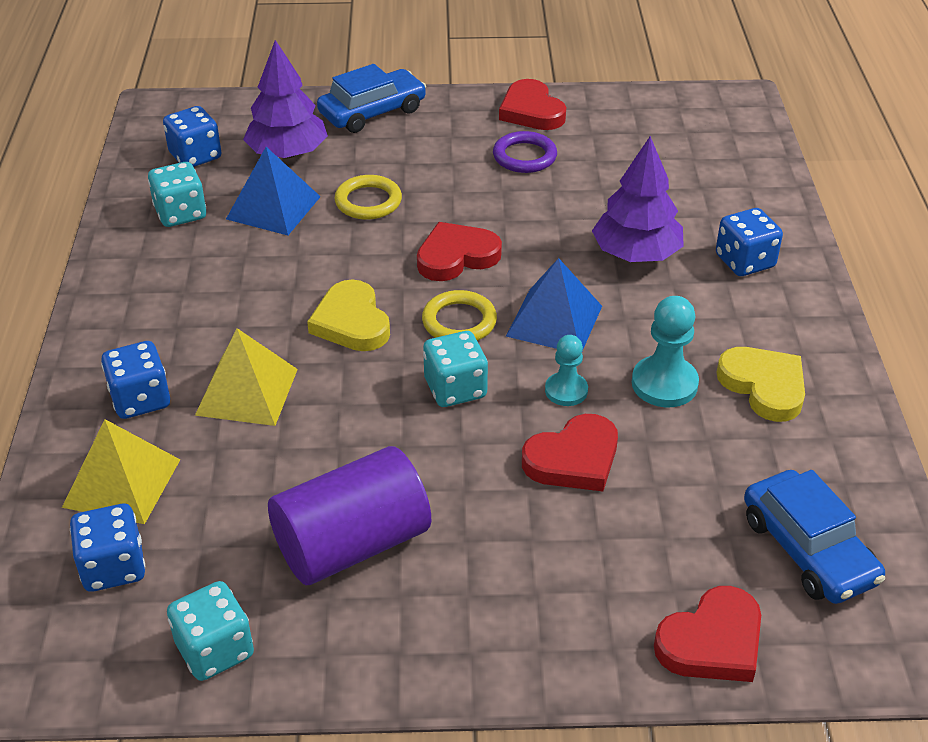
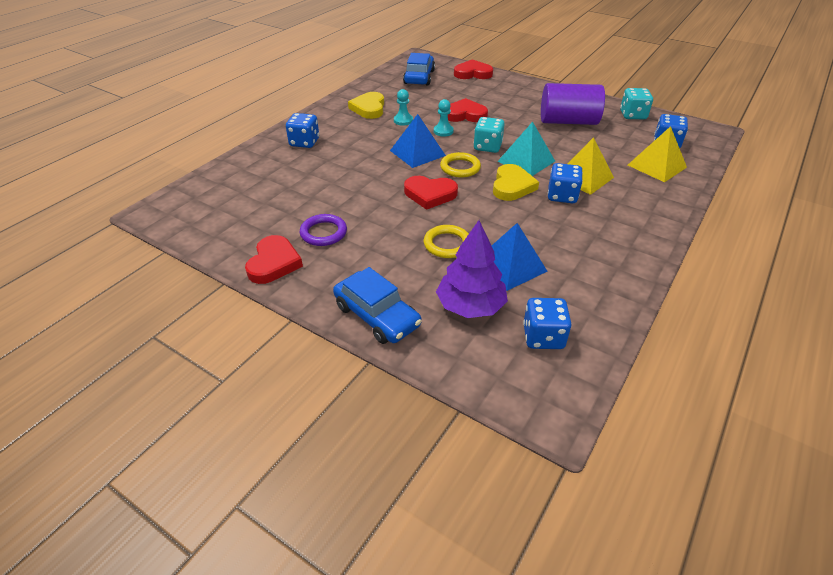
camera: 145 degrees left, 0 degrees up
(140, 399) = (639, 192): blue dice -> blue dice (562, 196)
(180, 213) = (577, 288): turquoise dice -> none
(365, 385) = (526, 161): none -> turquoise pyramid
(372, 112) = (377, 316): blue car -> blue car turned 135 degrees counterclockwise
(636, 254) = (344, 162): purple tree -> none
(664, 384) = (403, 120): turquoise pawn -> turquoise pawn, size x0.65

